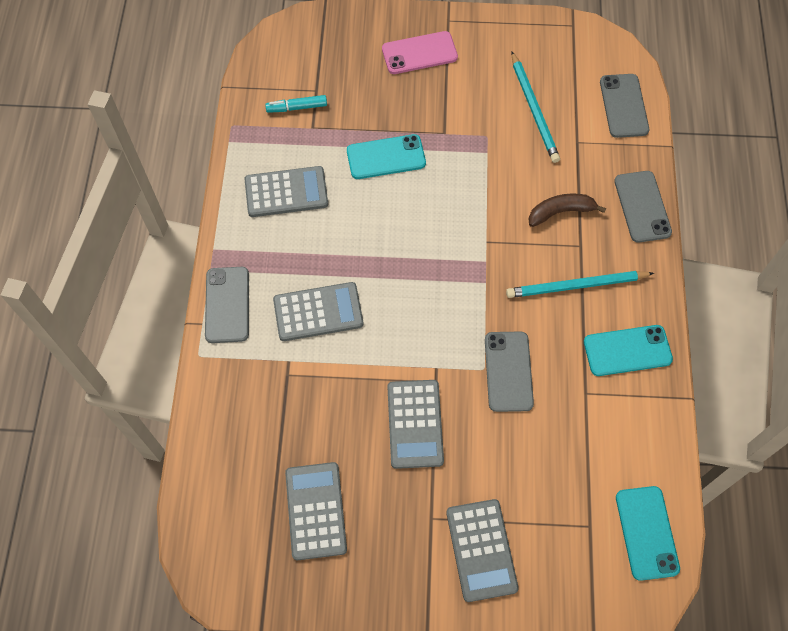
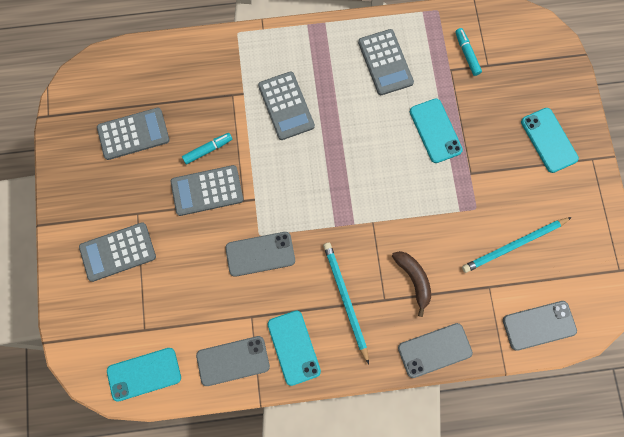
camera: 80 degrees right, 10 degrees up
(227, 305) = (281, 42): grey phone -> grey phone (233, 361)
(358, 415) = (208, 150): none -> turquoise marker
(419, 53) = (549, 140): pink phone -> turquoise phone

